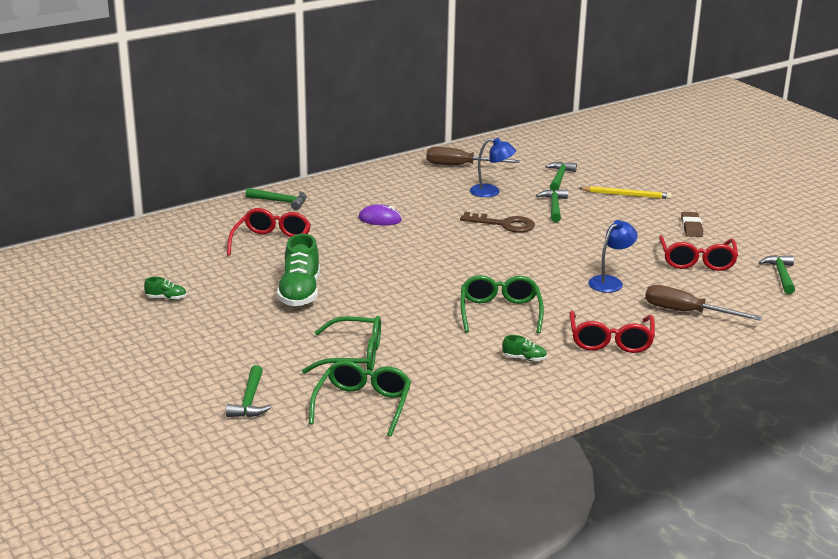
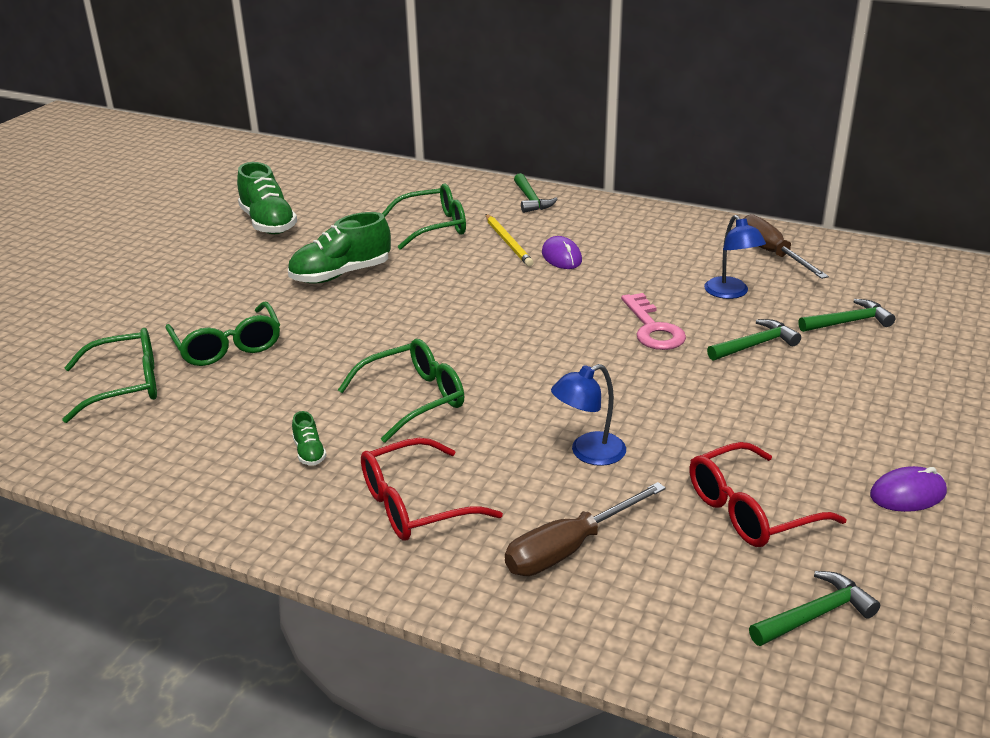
camera: 60 degrees right, 5 degrees up
(166, 298) = (268, 223): green shoe -> green shoe, size x2.22
(250, 401) = (98, 325): green hammer -> none
(272, 243) = (433, 227): red glasses -> green glasses
(504, 224) = (653, 328): brown key -> pink key
(610, 282) = (588, 453): blue lamp -> blue lamp turned 135 degrees clockwise
(626, 195) = (880, 386): yellow pencil -> yellow pencil (508, 242)
(686, 312) = (569, 548): brown screwdriver -> brown screwdriver turned 120 degrees counterclockwise
(691, 227) = (859, 472): brown eraser -> none
(717, 224) = (907, 494): none -> purple mouse

